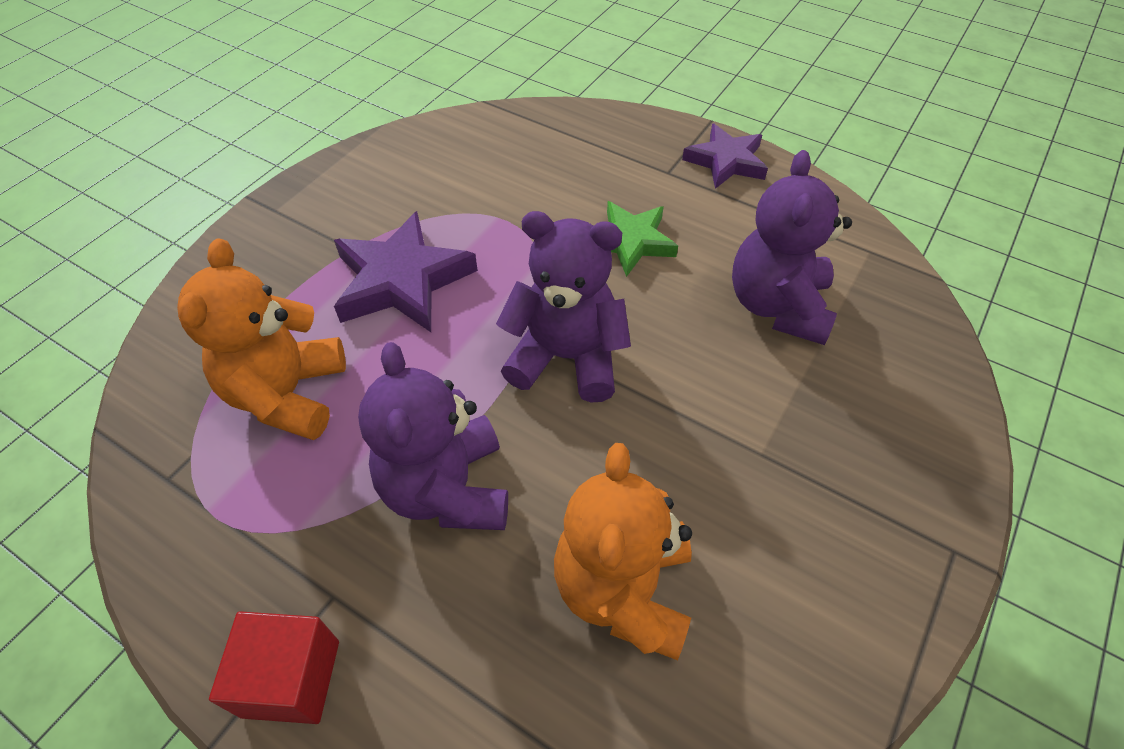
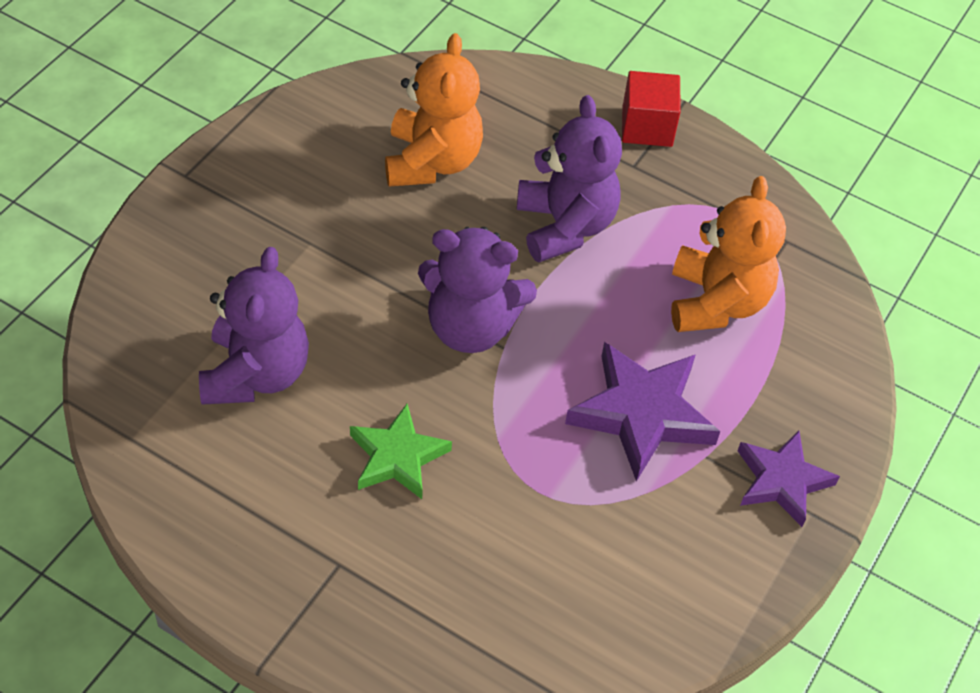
camera: 175 degrees right, 0 degrees up
(726, 161) = (260, 580): purple star -> purple star (782, 481)

